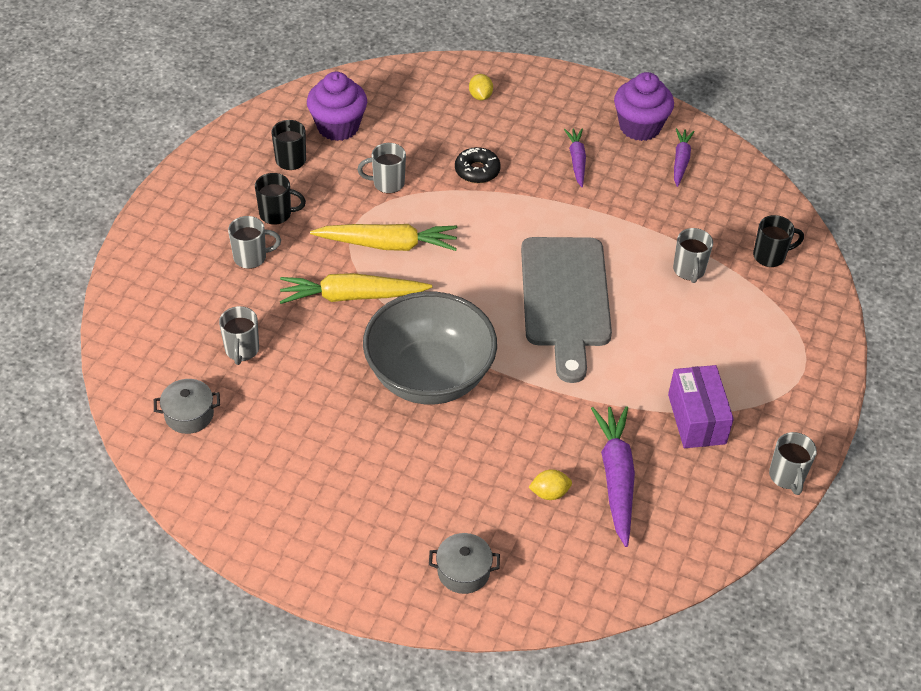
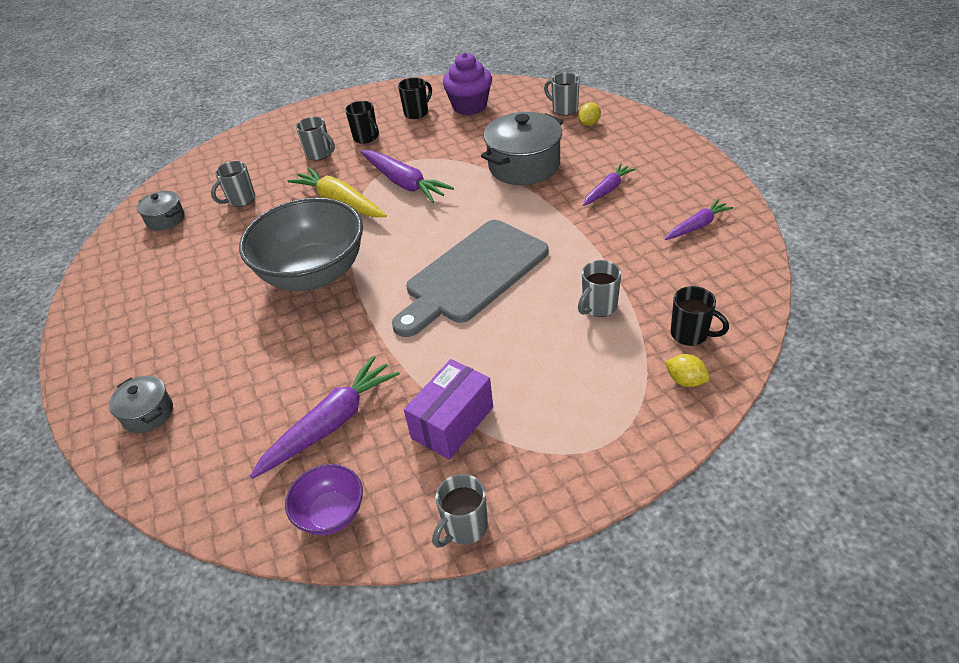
camera: 50 degrees right, 5 degrees down
(387, 183) = (454, 149): grey mug -> grey mug (564, 109)
(388, 245) = (404, 183): yellow carrot -> purple carrot
(477, 171) = (524, 166): black donut -> grey pot
(549, 493) = (273, 401): yellow lemon -> yellow lemon (685, 380)
(639, 127) = (691, 189): purple cupcake -> none
(698, 531) = (331, 514): none -> purple bowl

